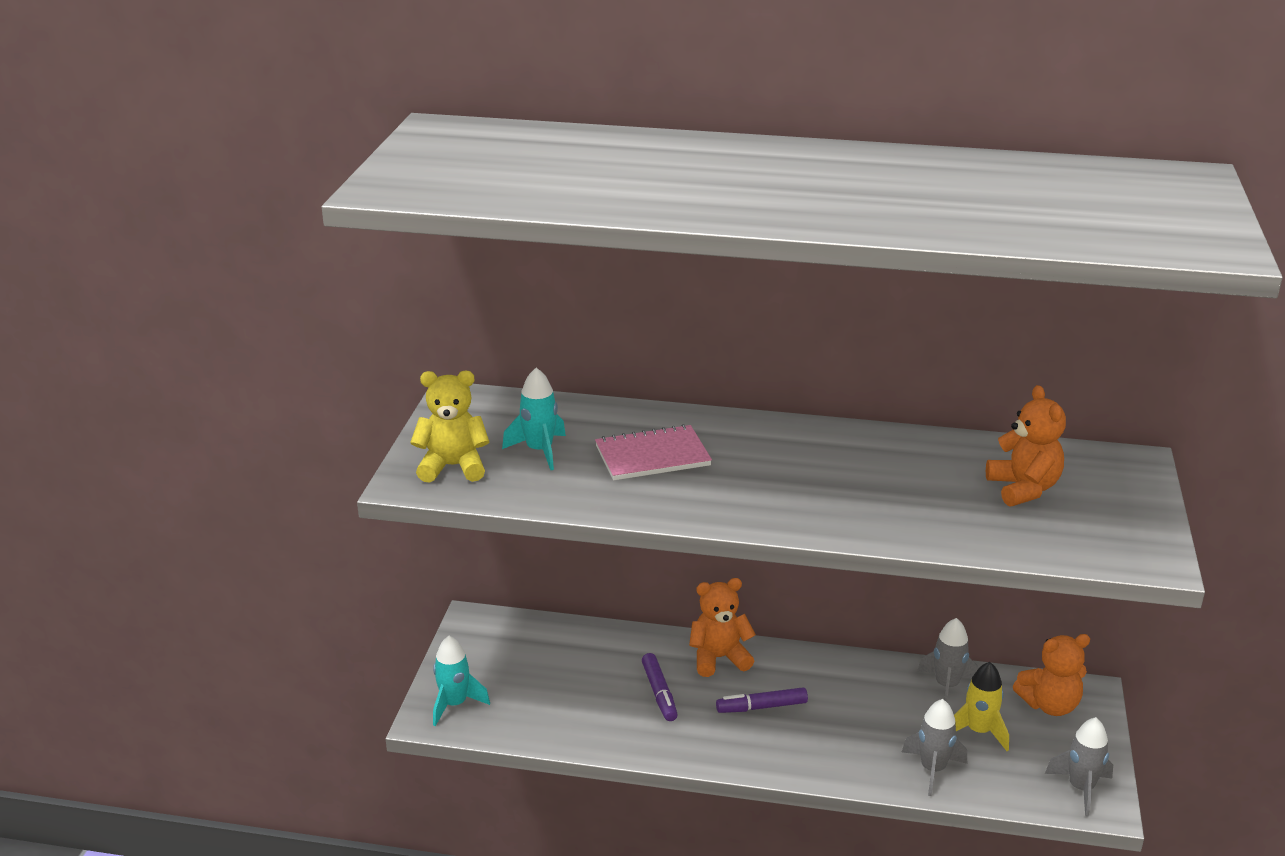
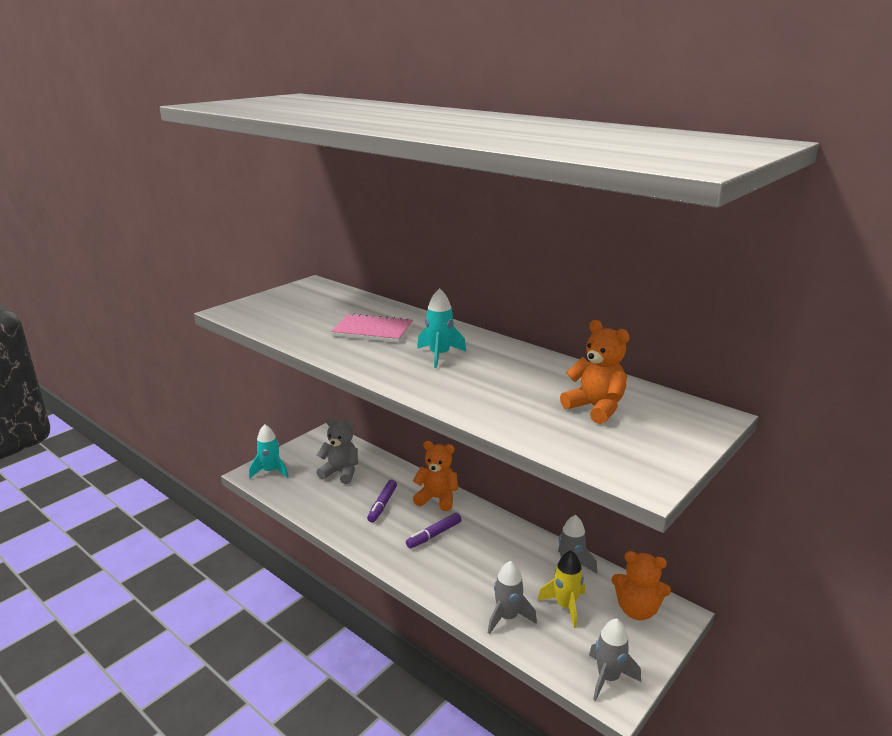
camera: 30 degrees right, 5 degrees down
(453, 467) = (261, 310): yellow teddy bear -> none
(539, 451) = (316, 314): turquoise rocket -> turquoise rocket (439, 355)
(557, 669) = (341, 473): none -> grey teddy bear
(761, 707) = (434, 535): purple marker -> purple marker turned 60 degrees counterclockwise
(1023, 489) = (595, 408): orange teddy bear -> orange teddy bear turned 60 degrees counterclockwise

